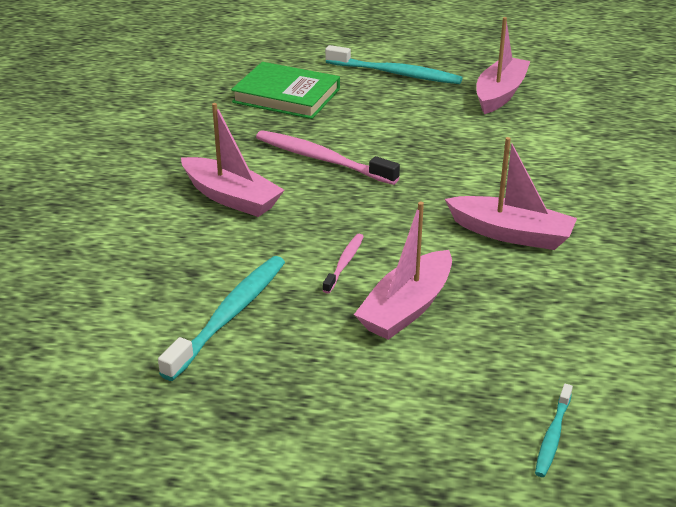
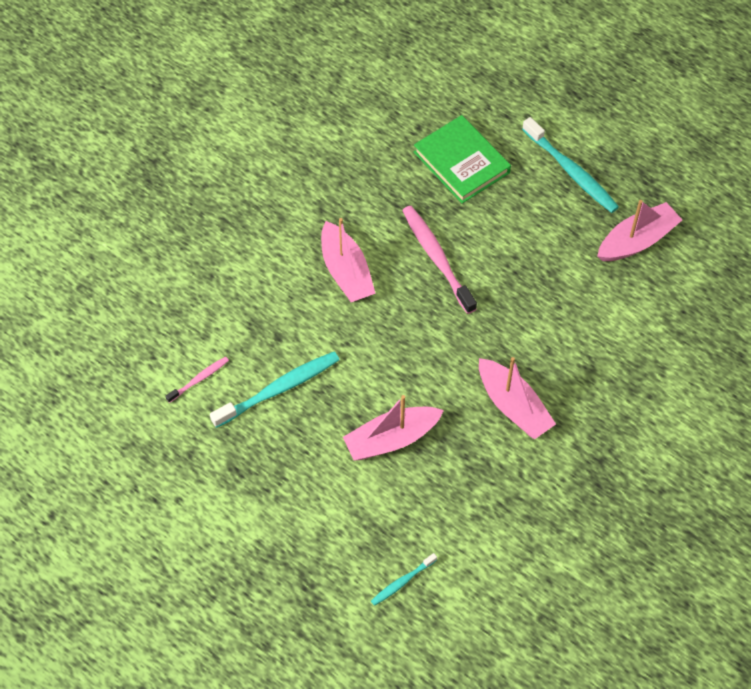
camera: 30 degrees right, 25 degrees up
(344, 263) = (380, 378): pink toothbrush -> pink toothbrush (199, 379)

